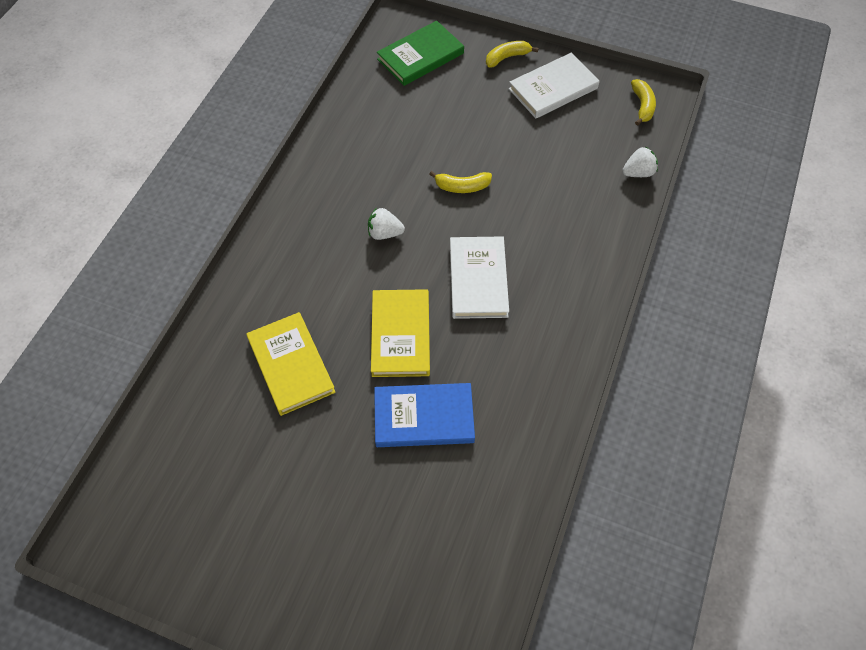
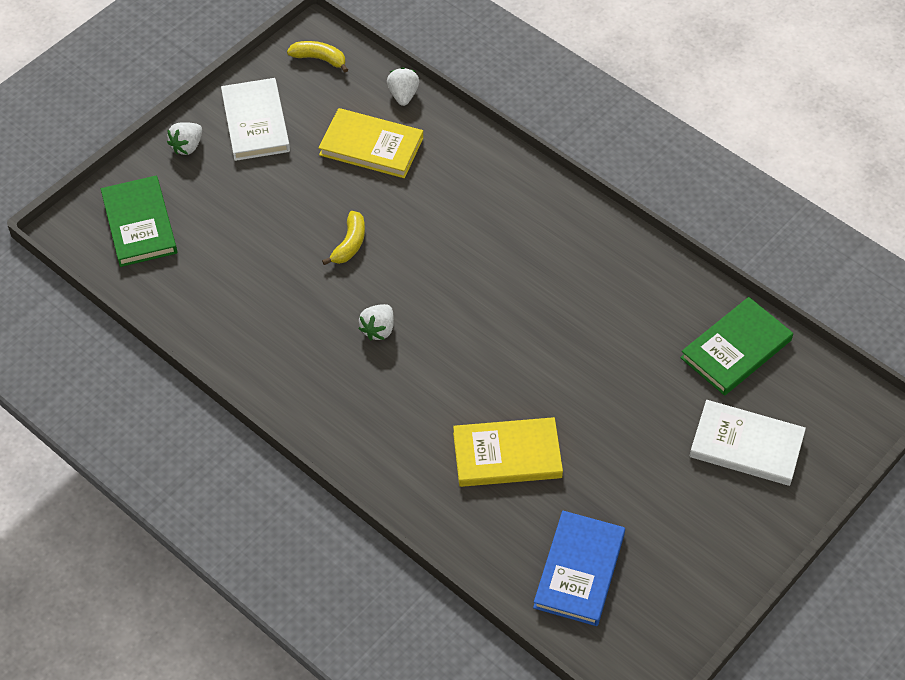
camera: 70 degrees left, 5 degrees down
(400, 335) = (510, 351): yellow book -> yellow book (371, 146)
(424, 417) = (608, 358): blue book -> blue book (579, 570)
(478, 279) = (473, 267): white book -> white book (746, 445)
(480, 531) = (736, 349): none -> green book
(507, 57) = (187, 146): yellow banana -> white strawberry

